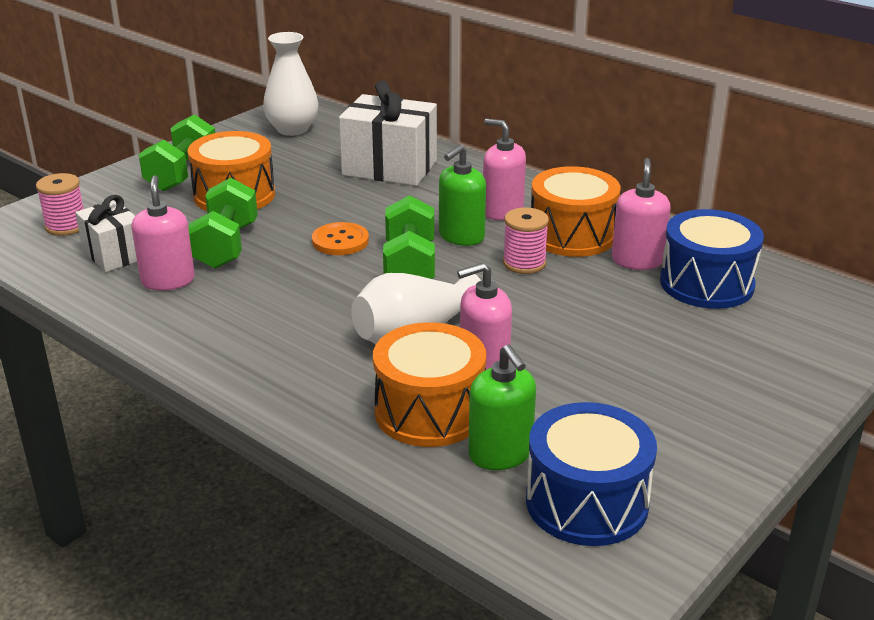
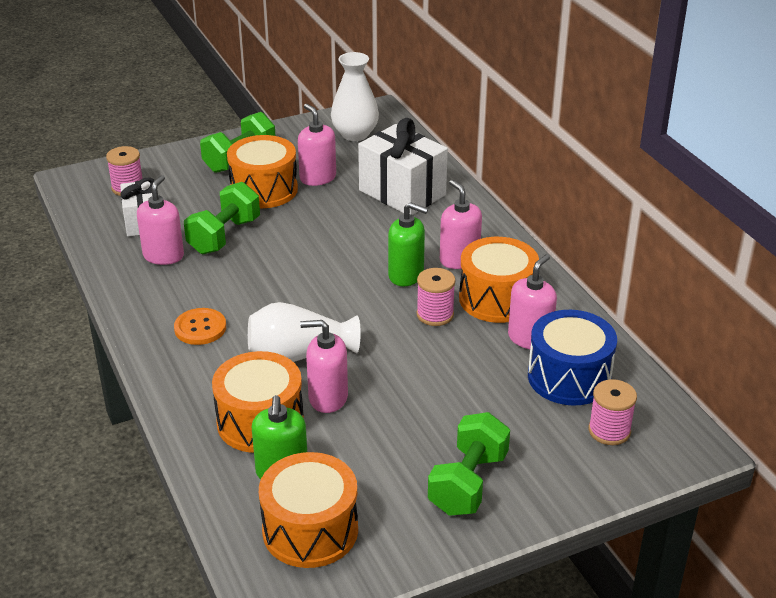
camera: 25 degrees right, 5 degrees up
(286, 173) = (317, 178): none -> pink soap dispenser
(340, 241) = (310, 254): orange button -> orange button (200, 328)
(410, 266) = (344, 292): green dumbbell -> green dumbbell (468, 483)
(461, 236) = (406, 275): green soap dispenser -> green soap dispenser turned 135 degrees counterclockwise
(586, 502) = (310, 530): blue drum -> orange drum
(789, 319) = (609, 431): none -> pink spool

